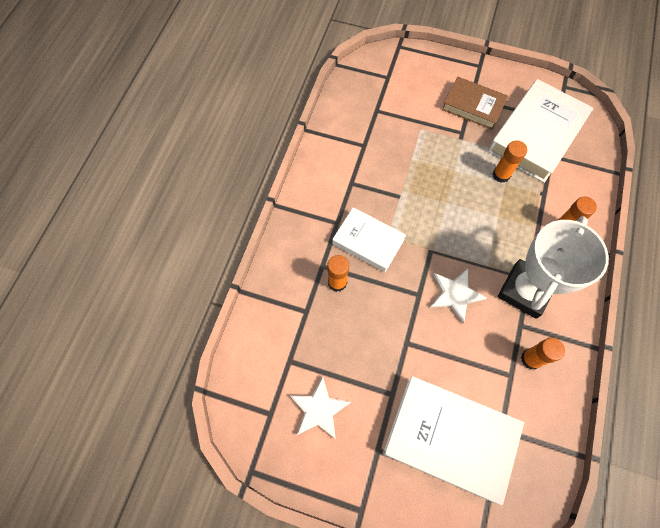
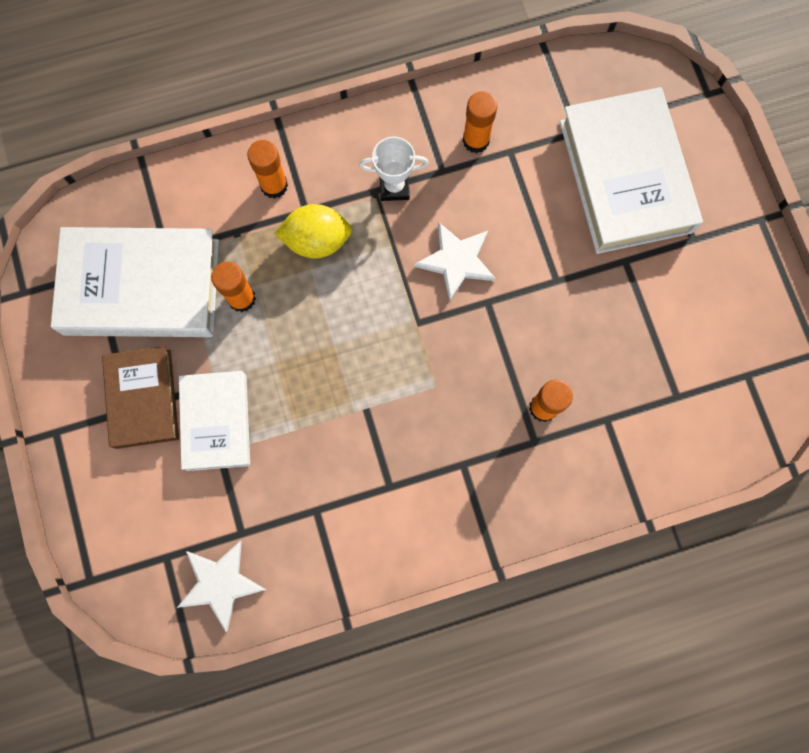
camera: 125 degrees left, 10 degrees up
(319, 409) = (701, 327): white star -> white star (220, 583)
(368, 242) = (461, 406): white book -> white book (216, 422)
(514, 229) = (317, 240): none -> yellow lemon
(525, 290) = (394, 187): white trophy -> white trophy, size x0.48

